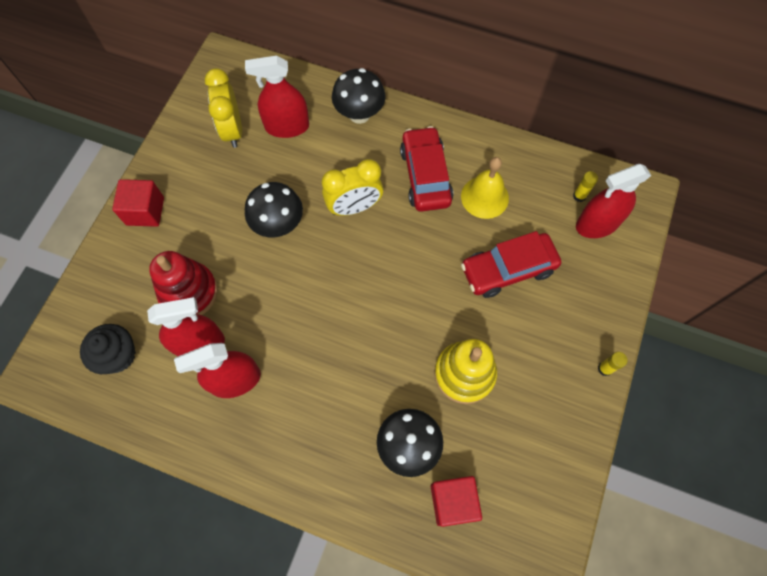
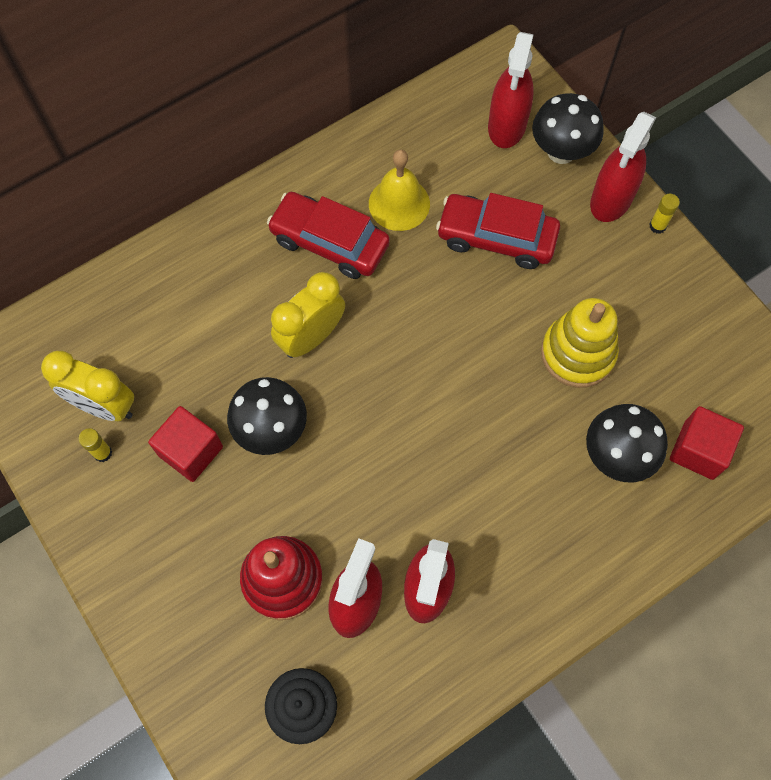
camera: 55 degrees left, 0 degrees up
(145, 211) = (134, 571): red cube -> red cube (191, 451)
(287, 126) = (150, 343): red spray bottle -> red spray bottle (611, 199)
(354, 207) = (311, 337): yellow clock -> yellow clock turned 150 degrees counterclockwise
(359, 114) = (198, 257): black mushroom -> black mushroom (561, 151)
(508, 270) = (496, 238): red car -> red car turned 90 degrees clockwise
(579, 196) = (465, 119): yellow glue stick -> yellow glue stick (102, 453)

